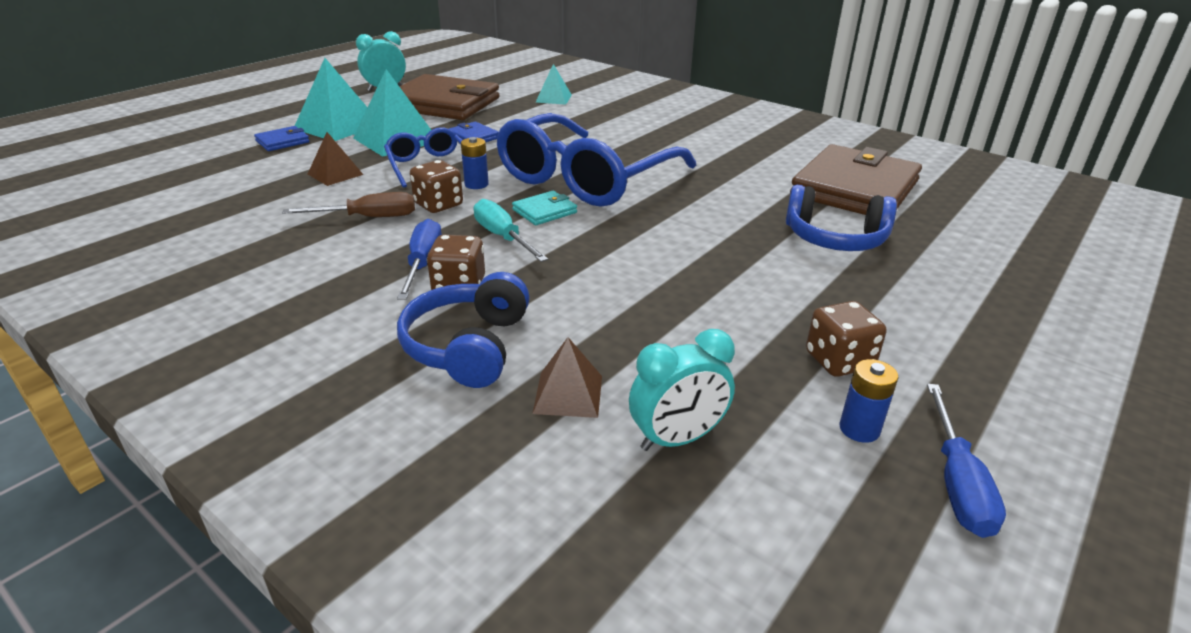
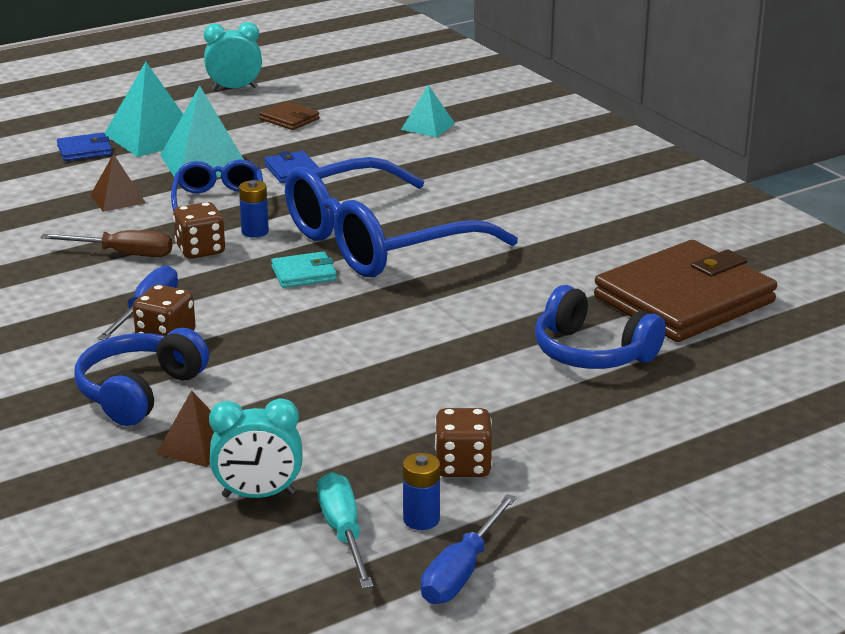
camera: 20 degrees right, 5 degrees down
(444, 104) = (289, 119): brown wallet -> brown wallet, size x0.42
(503, 237) = (241, 295): turquoise screwdriver -> turquoise screwdriver (343, 532)

